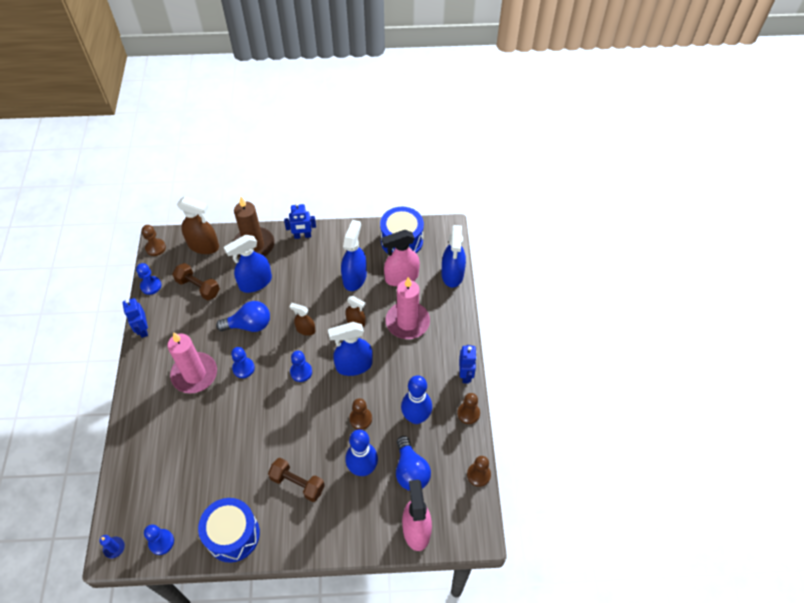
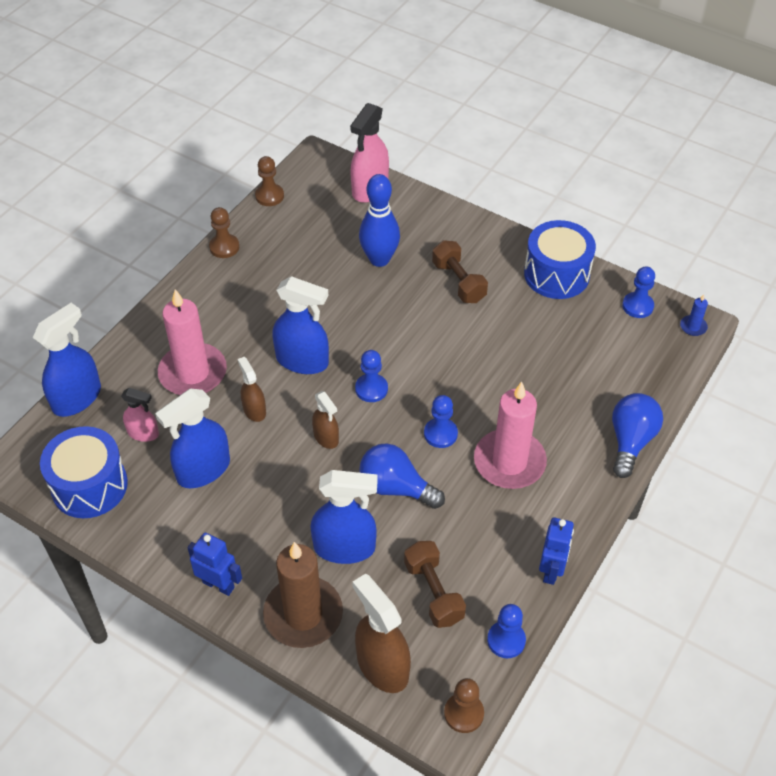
camera: 145 degrees left, 5 degrees down
(360, 419) = (342, 303): brown pawn -> none
(401, 277) = (143, 433): pink spray bottle -> pink spray bottle, size x0.57
(410, 471) = (332, 232): blue light bulb -> blue light bulb (630, 441)
(416, 417) = (282, 273): blue bowling pin -> none
(465, 375) = (187, 282): blue robot -> none

